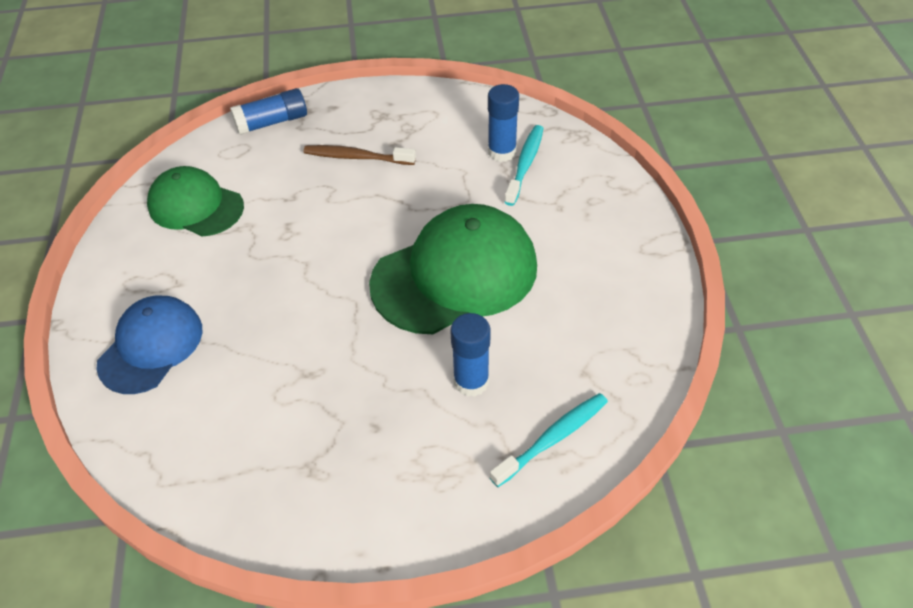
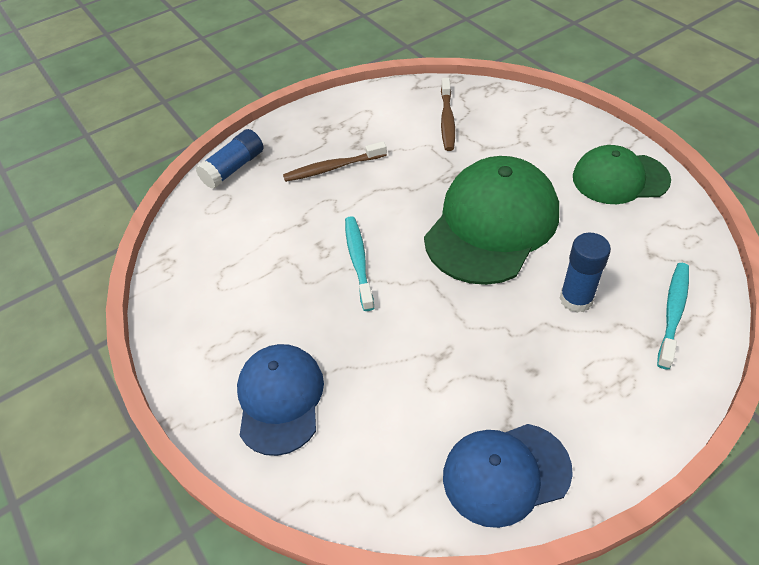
camera: 25 degrees left, 0 degrees up
(195, 206) = (221, 262): green cap -> green cap (620, 178)
(276, 501) = (506, 473): none -> blue cap
(502, 152) = (447, 120): blue glue stick -> brown toothbrush
(525, 164) = (473, 122): turquoise toothbrush -> turquoise toothbrush (358, 261)

